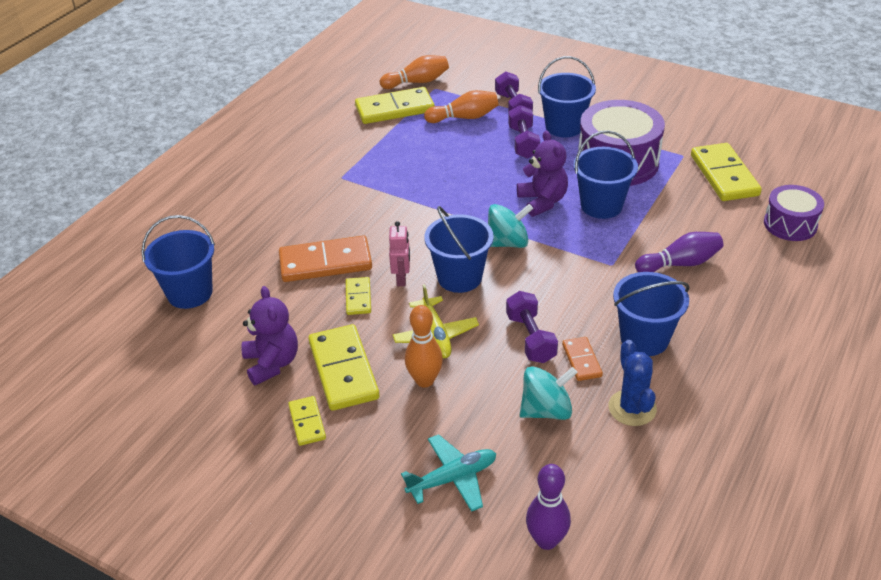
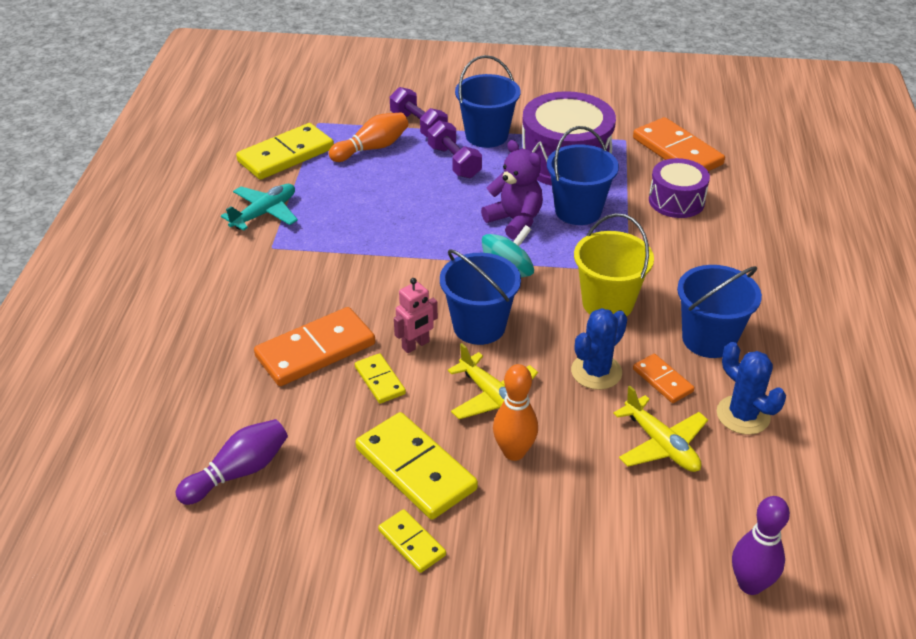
camera: 25 degrees left, 0 degrees up
(190, 293) = (168, 432): blue bucket -> none
(272, 363) = (326, 487): purple teddy bear -> none
(401, 278) = (416, 345): pink robot -> pink robot turned 75 degrees clockwise
(417, 82) = (293, 119): orange bowling pin -> none
(452, 478) = (613, 551): turquoise plane -> turquoise plane (264, 213)
(530, 338) = (596, 372): purple dumbbell -> blue cactus
(546, 410) = (661, 444): turquoise spinning top -> yellow plane
(576, 286) = (607, 303): none -> yellow bucket
(680, 264) = (693, 252): purple bowling pin -> purple bowling pin (238, 472)
(724, 175) = (677, 151): yellow domino -> orange domino
(790, 224) = (768, 186): purple drum -> purple drum (676, 201)

